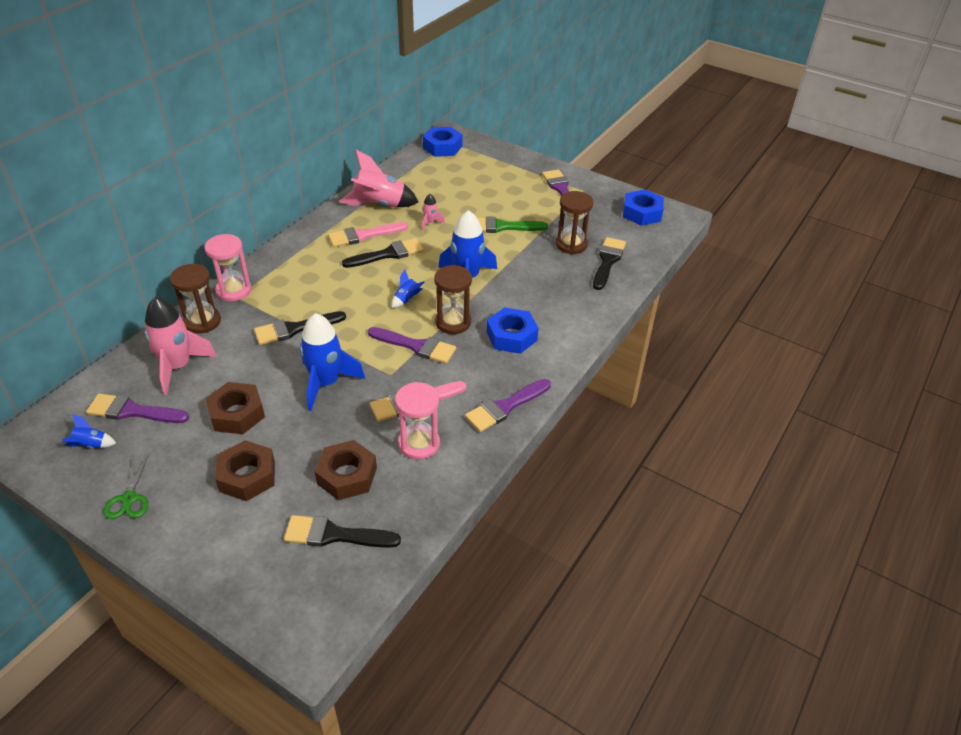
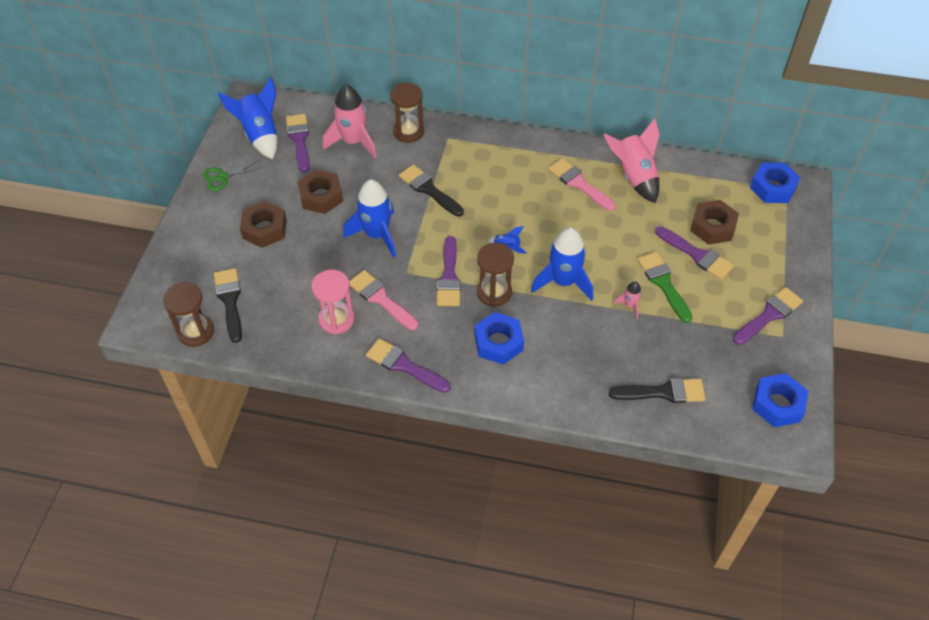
camera: 70 degrees right, 10 degrees up
(91, 445) = (260, 135): blue rocket -> blue rocket, size x2.15
(234, 290) = (454, 133): pink hourglass -> none
(347, 475) = (287, 286): brown nut -> brown nut (712, 227)
(388, 254) = (562, 211): black brush -> none
(430, 223) = (631, 225): pink rocket -> pink rocket (629, 305)
(484, 202) = (697, 255): none -> purple brush
(571, 244) = (671, 351): brown hourglass -> brown hourglass (196, 332)

